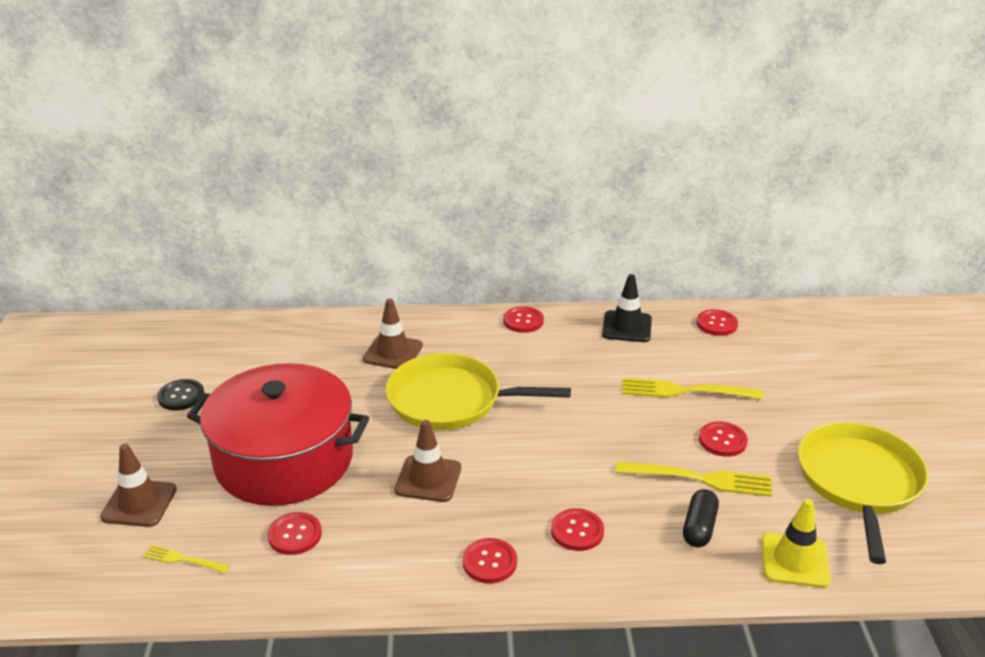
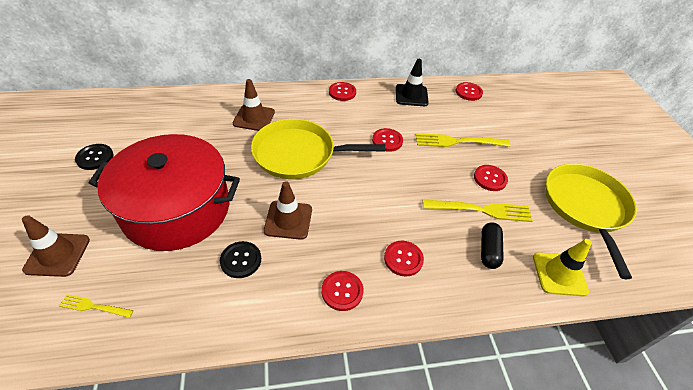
camera: 10 degrees left, 15 degrees up
(295, 535) = (187, 276): red button -> red button (387, 141)
(362, 521) = (241, 260): none -> black button

